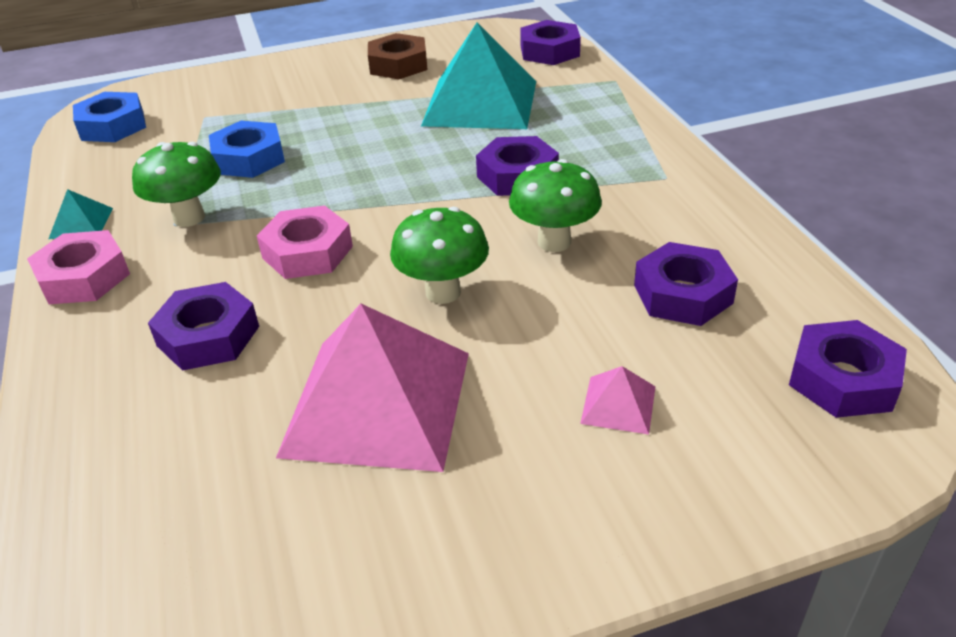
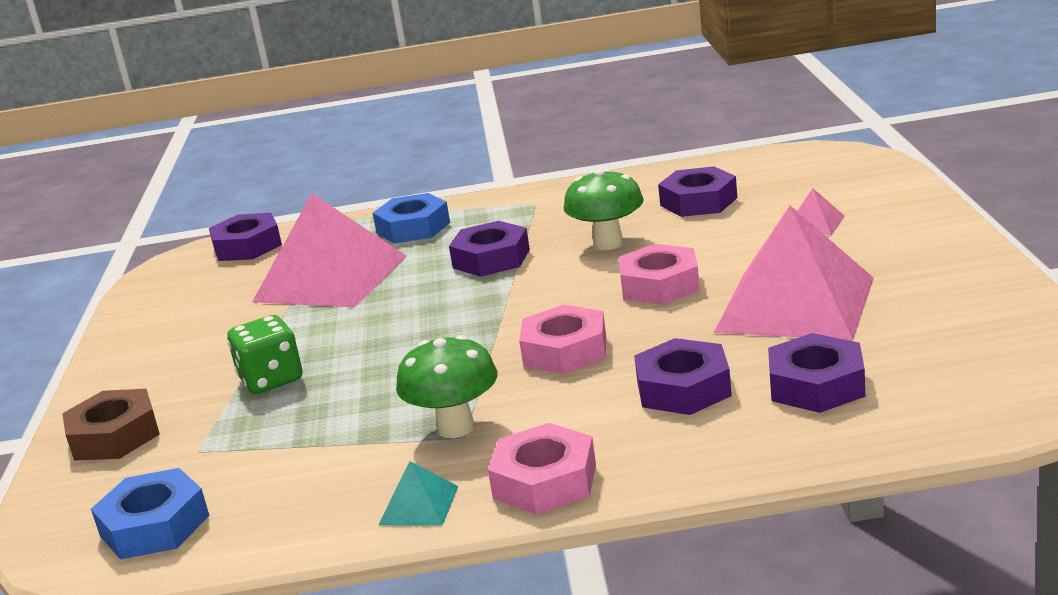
camera: 75 degrees left, 15 degrees down
(249, 158) = (343, 404): blue nut -> blue nut (413, 228)
(299, 119) = (271, 379): none -> green dice
(398, 65) = (188, 327): brown nut -> brown nut (114, 436)
(443, 292) = (659, 285): green mushroom -> pink nut
(480, 103) = (330, 278): turquoise pyramid -> pink pyramid
(843, 379) = (803, 164): purple nut -> purple nut (816, 385)

